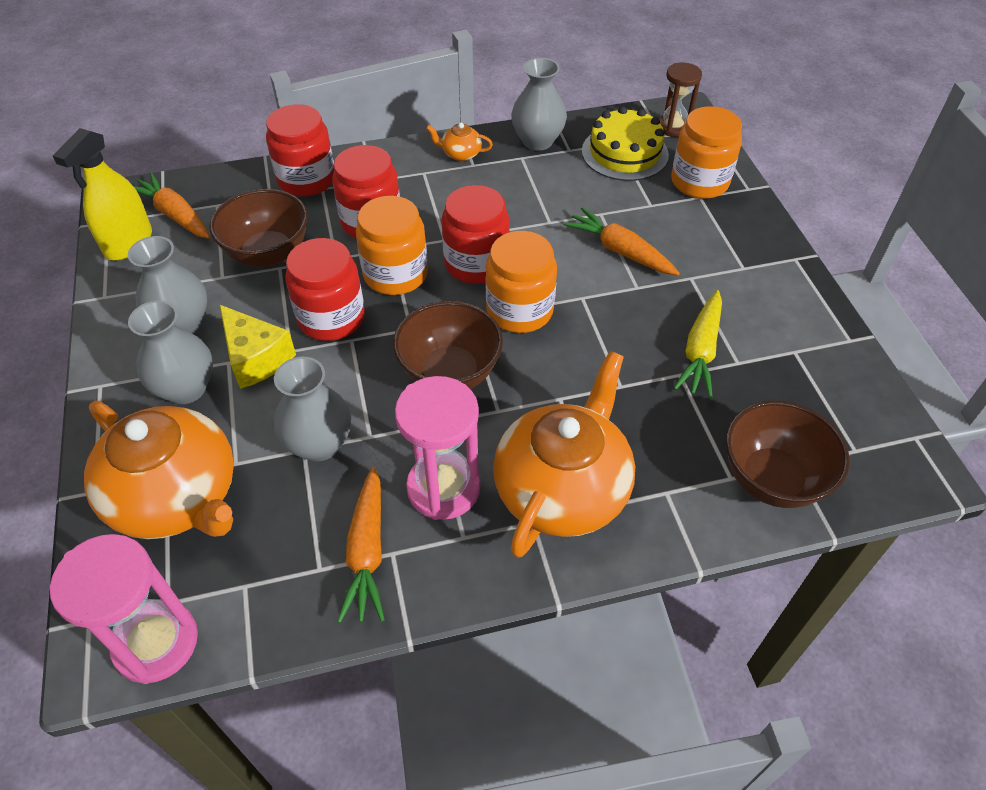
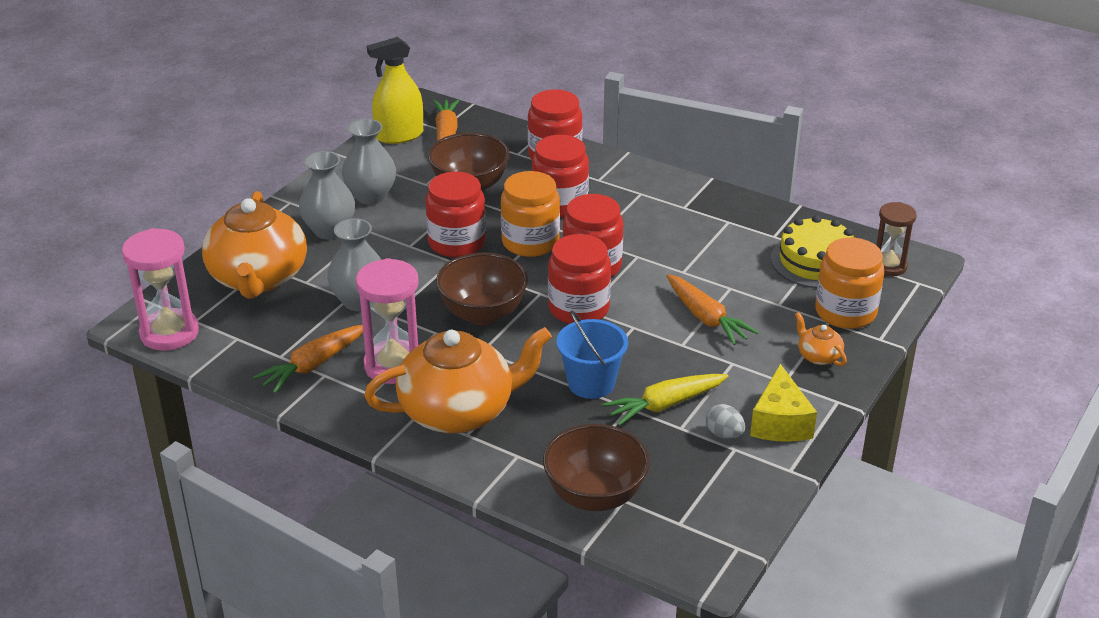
camera: 45 degrees right, 15 degrees down
(256, 358) = (386, 238): yellow cheese -> yellow cheese (780, 422)
(460, 154) = (685, 195): orange teapot -> orange teapot (818, 356)
(519, 310) = (578, 308): orange jar -> red jar
(537, 141) = (758, 217): grey vase -> none
(620, 251) = (706, 318): orange carrot -> orange carrot turned 150 degrees clockwise
(624, 374) = (591, 383): none -> blue bucket
(772, 344) = (724, 434): none -> grey egg

